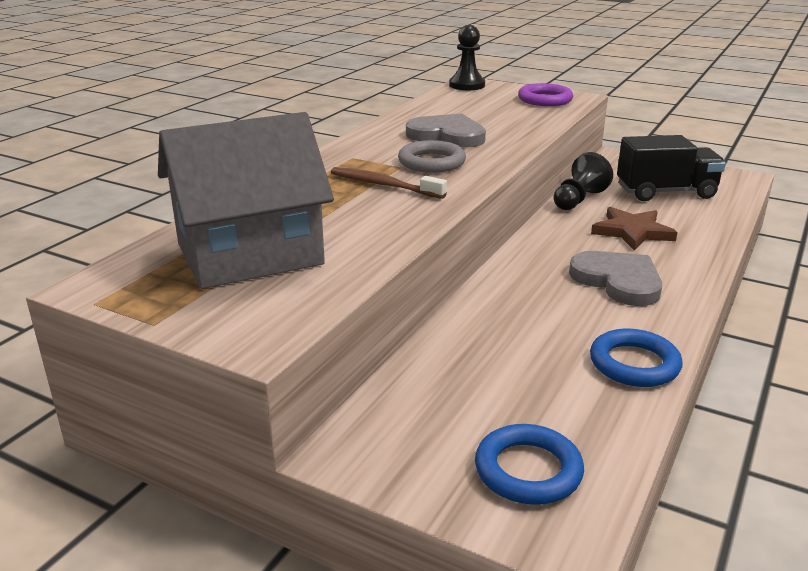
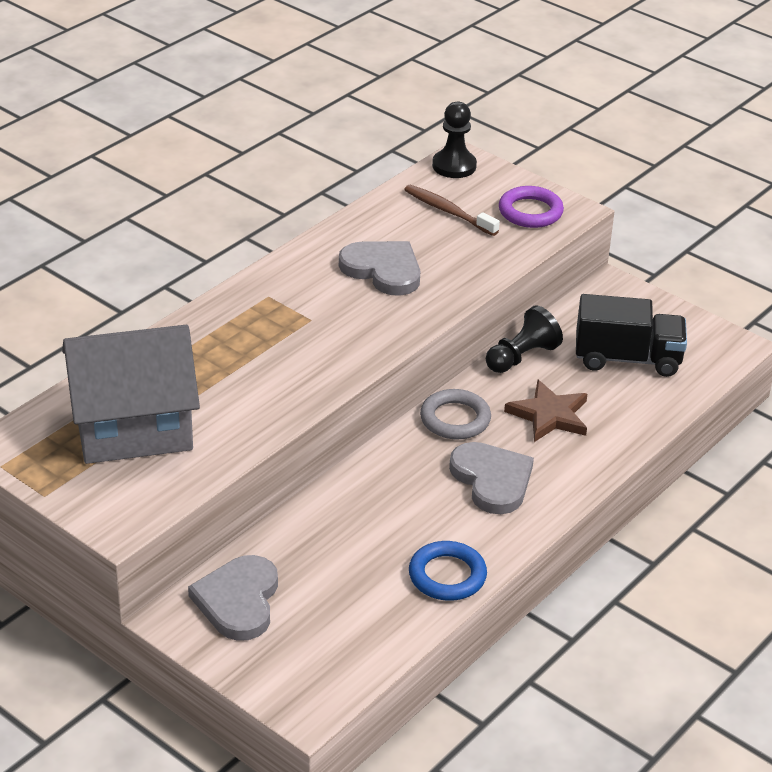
camera: 10 degrees right, 10 degrees up
(383, 185) = (283, 348): brown toothbrush -> brown toothbrush (448, 211)
(415, 422) = (238, 601): none -> grey heart
(431, 162) = (345, 317): grey ring -> grey ring (455, 419)
(528, 470) = (307, 655): blue ring -> none

